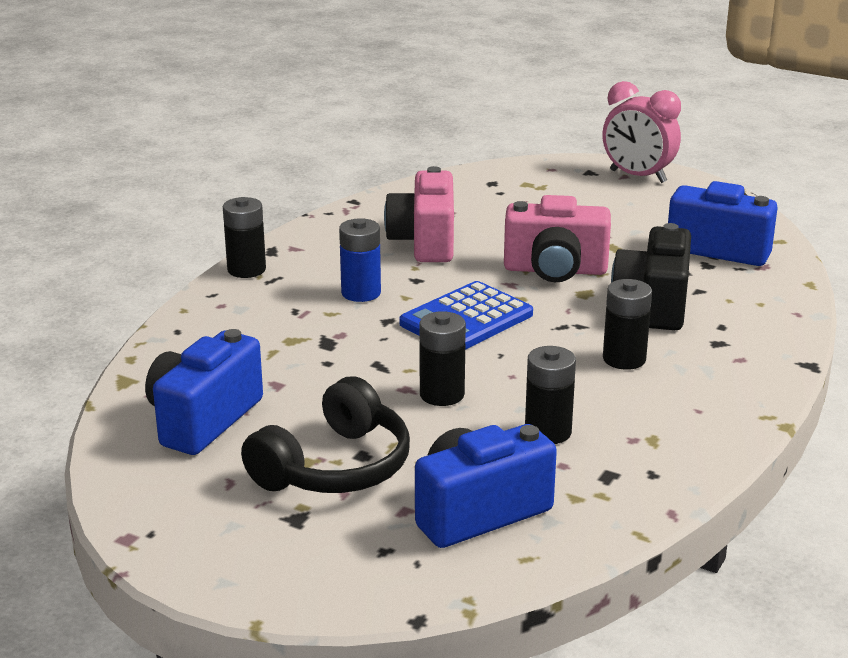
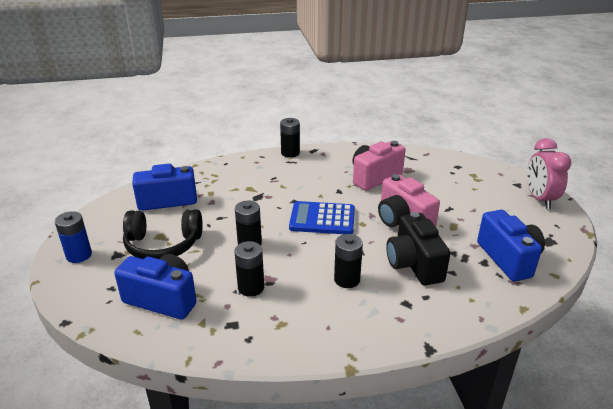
camera: 50 degrees right, 5 degrees up
(361, 293) = (308, 184): blue battery -> blue battery (79, 255)
(653, 305) = (414, 264): black camera -> black camera turned 75 degrees counterclockwise

